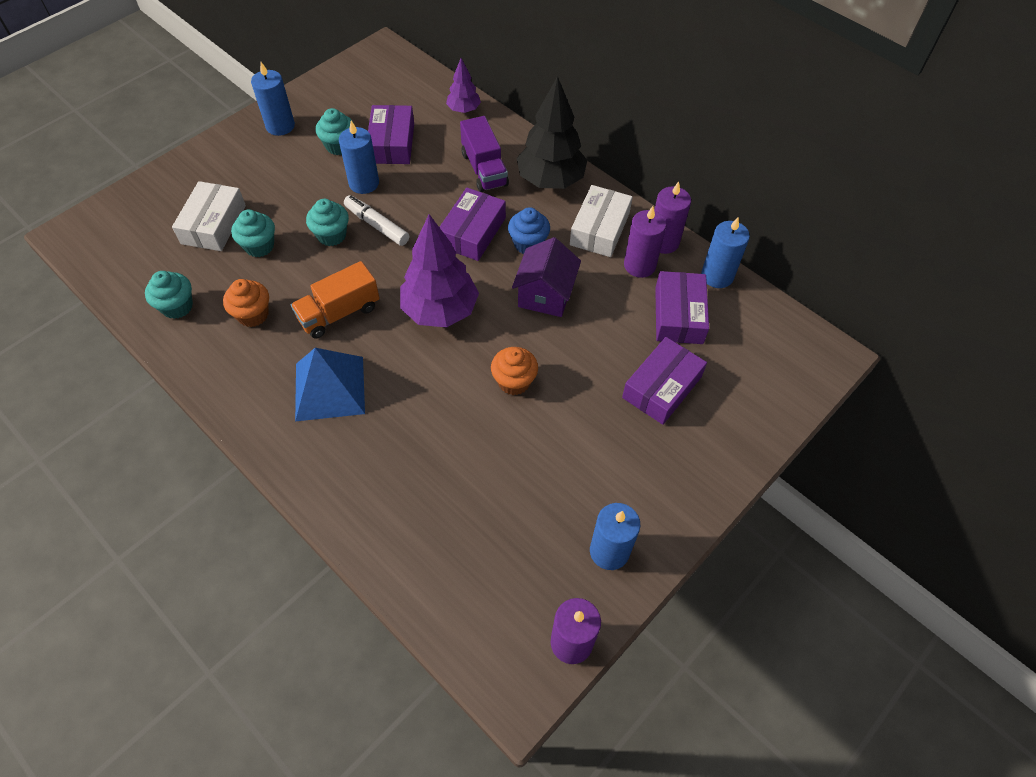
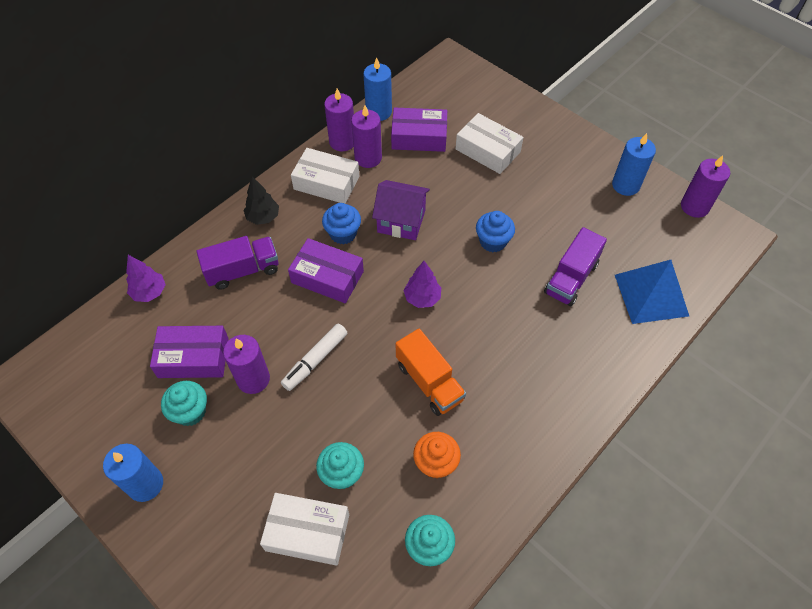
camera: 90 degrees left, 0 degrees up
(330, 388) = (515, 379): blue pyramid -> blue pyramid (651, 295)
(331, 235) = (328, 402): turquoise cupcake -> none
(364, 183) = (253, 379): blue candle -> purple candle
(440, 310) = (422, 298): purple tree -> purple tree, size x0.53
(456, 460) = (571, 278): none -> purple truck
(514, 381) = (493, 241): orange cupcake -> blue cupcake
(550, 180) = (263, 217): black tree -> black tree, size x0.53
(662, 387) = (487, 150): purple box -> white box

